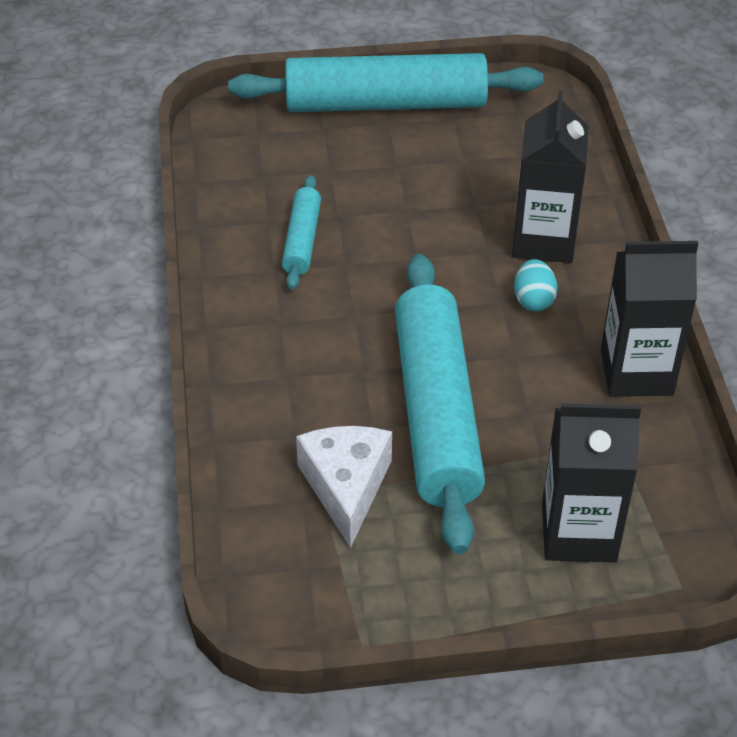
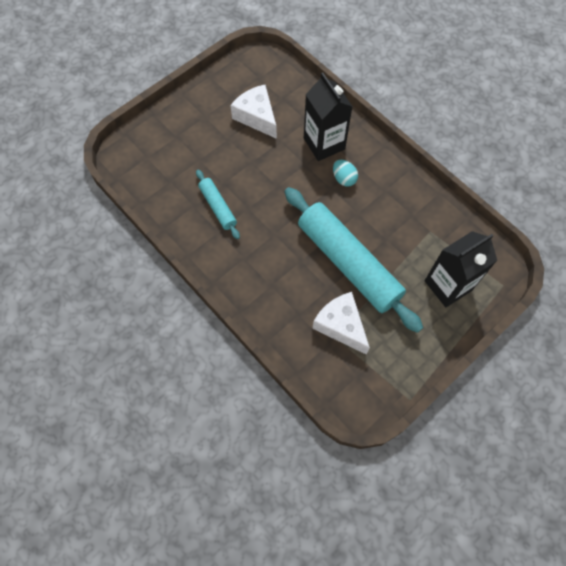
camera: 35 degrees left, 20 degrees up
(386, 104) = (194, 105): turquoise rolling pin -> none
(467, 158) = (257, 117): none -> white cheese
(636, 372) = (412, 191): black carton -> none

